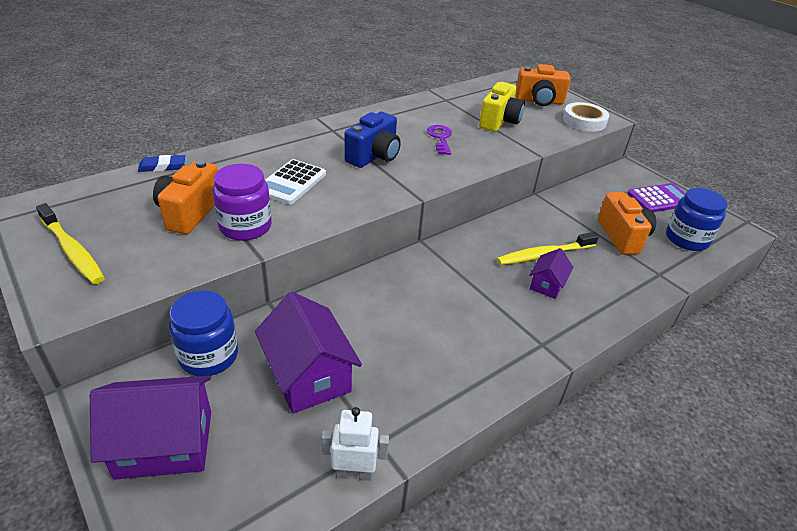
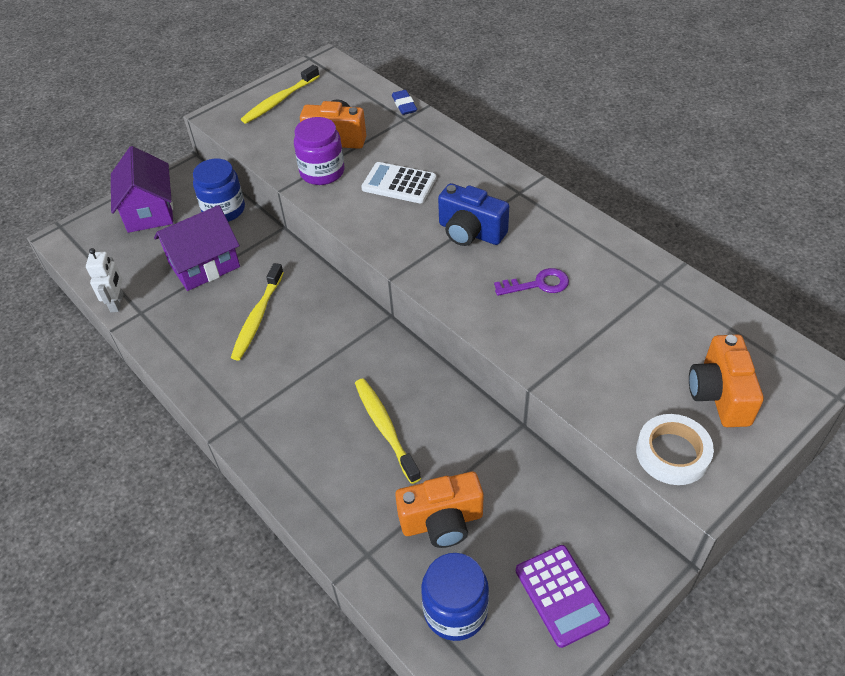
camera: 90 degrees right, 10 degrees up
(408, 328) = (257, 317): none -> yellow toothbrush
(499, 121) = (616, 343): yellow camera -> none
(547, 285) = (330, 428): purple house -> none

